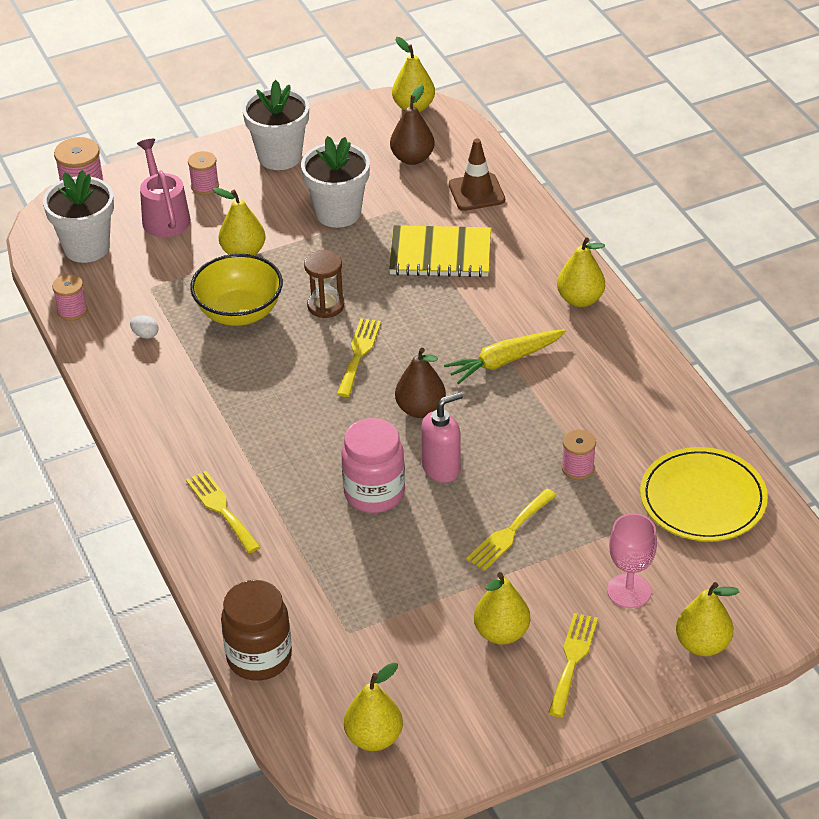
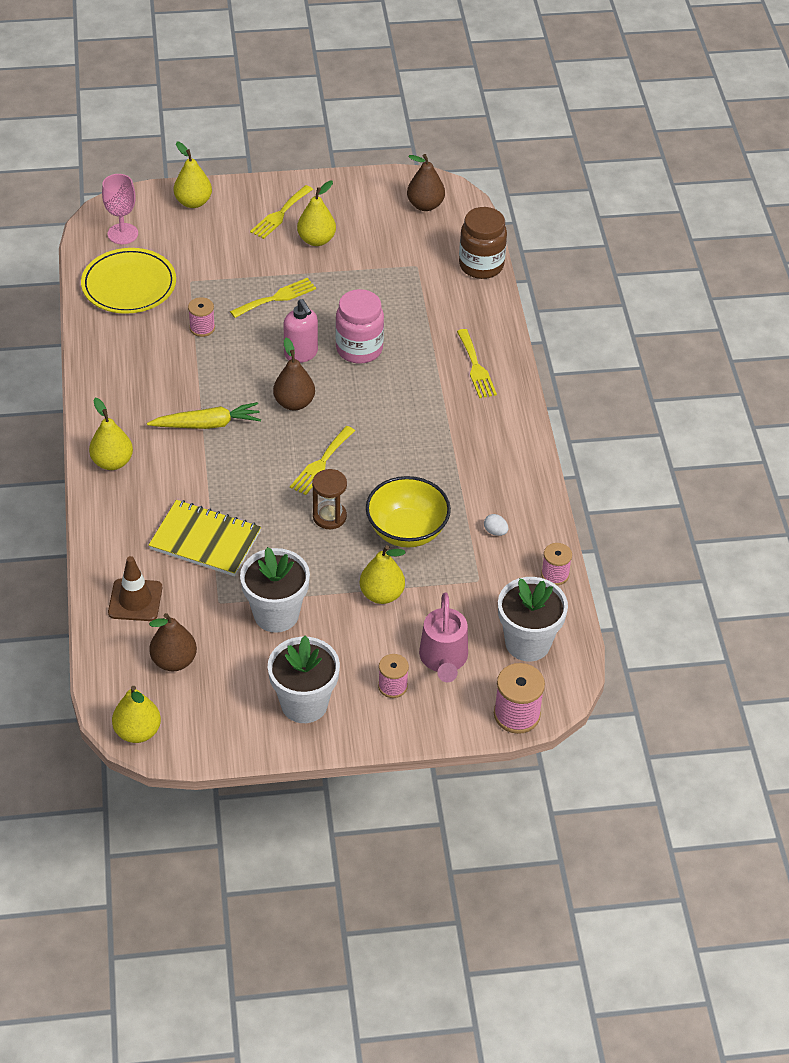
camera: 165 degrees left, 5 degrees up
(374, 738) = (425, 205): yellow pear -> brown pear
(441, 468) = (301, 354): pink soap dispenser -> pink soap dispenser turned 105 degrees counterclockwise
(629, 591) = (219, 242): pink goblet -> pink goblet (122, 234)

